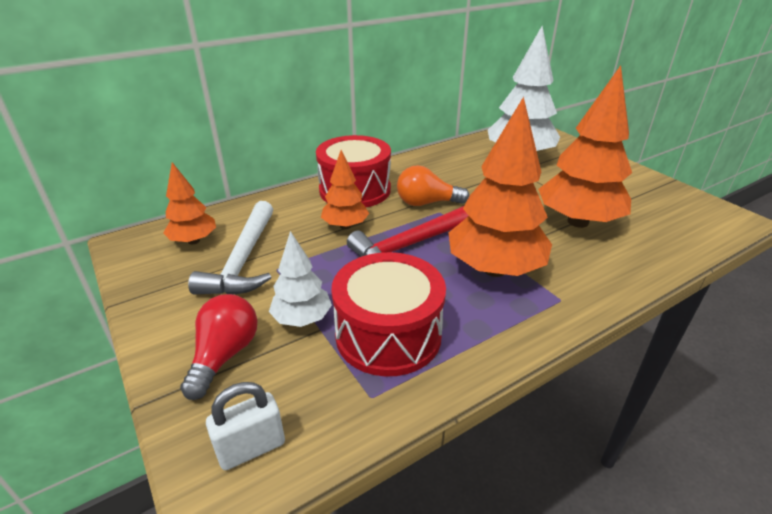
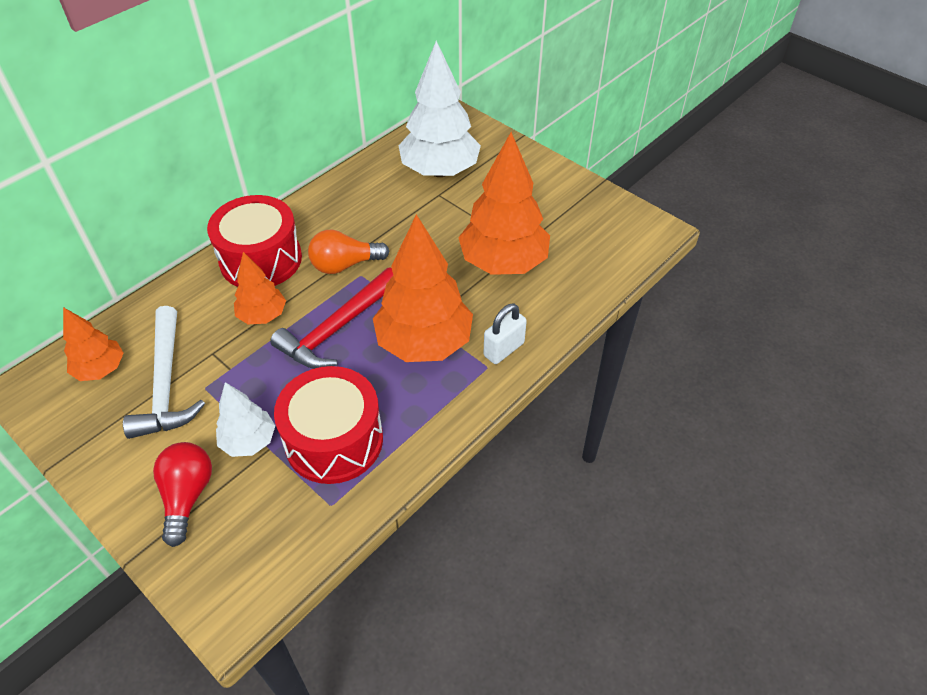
camera: 15 degrees left, 15 degrees up
(251, 448) = (242, 573): white padlock -> white padlock (504, 349)

